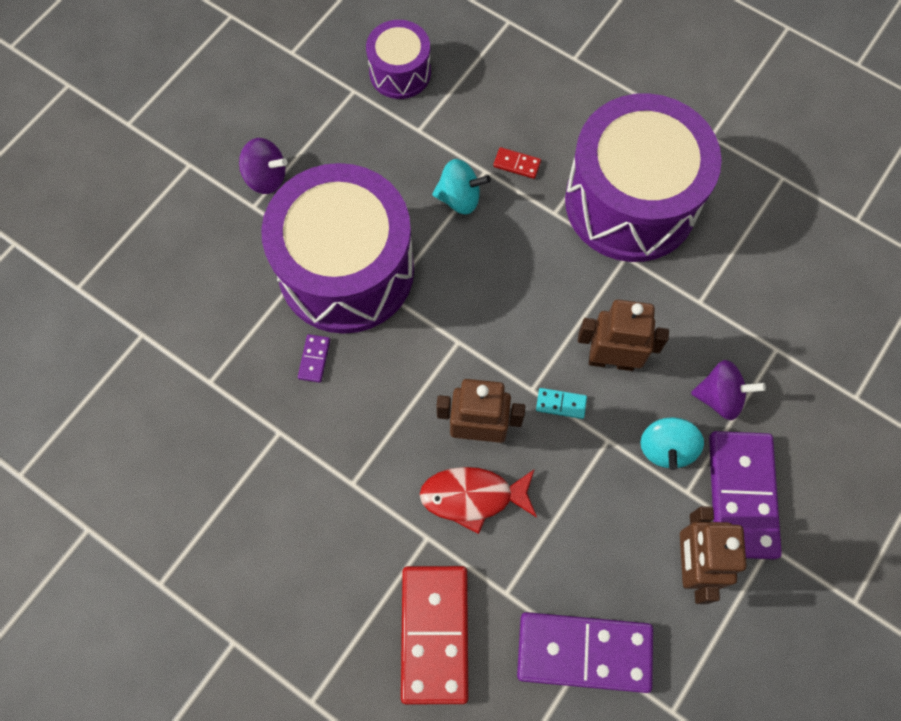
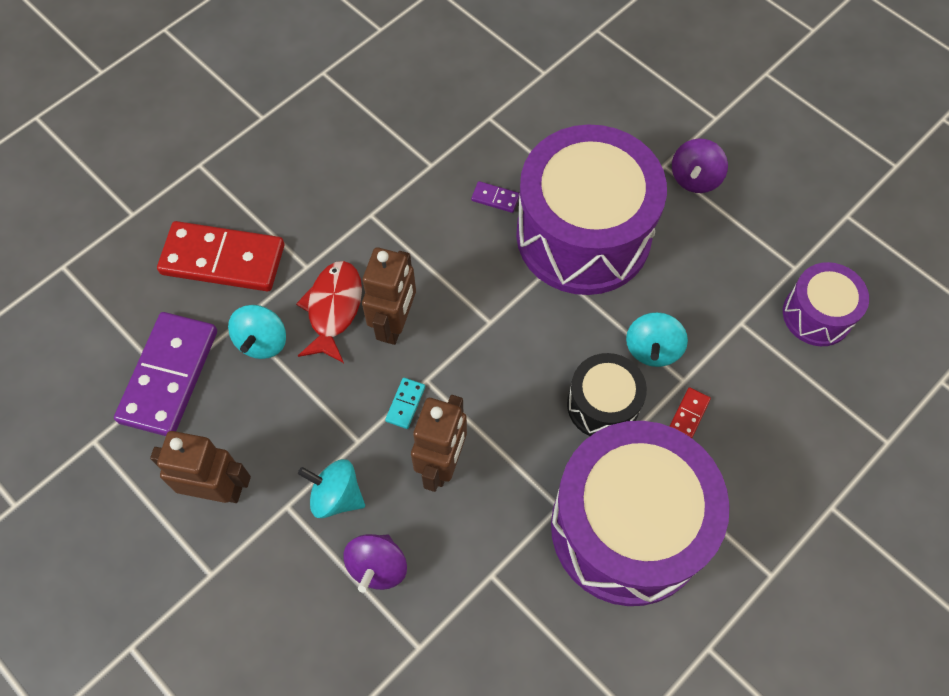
camera: 100 degrees right, 5 degrees down
(523, 233) = (603, 405): none -> black drum
(524, 562) = (262, 341): none -> turquoise spinning top
(741, 495) = (269, 560): purple domino -> none

